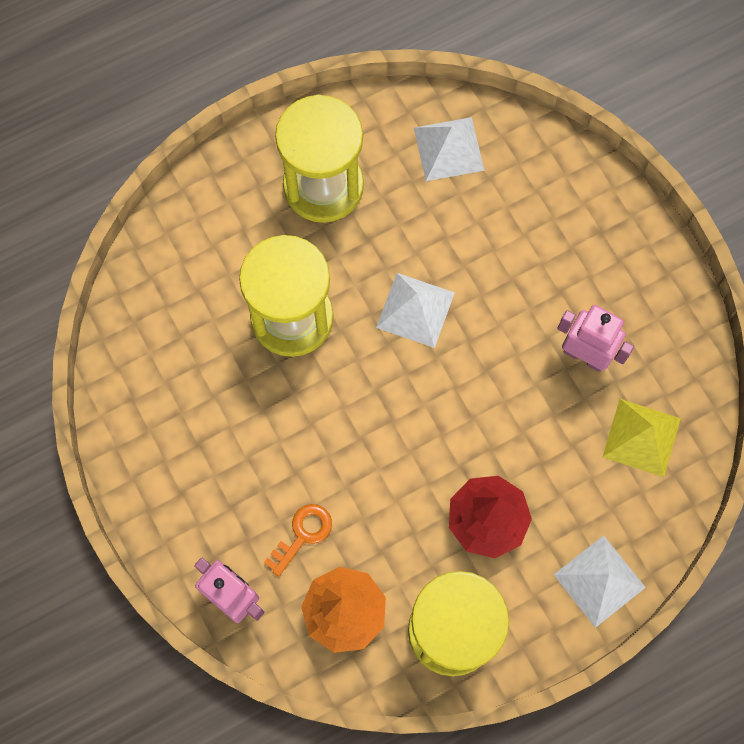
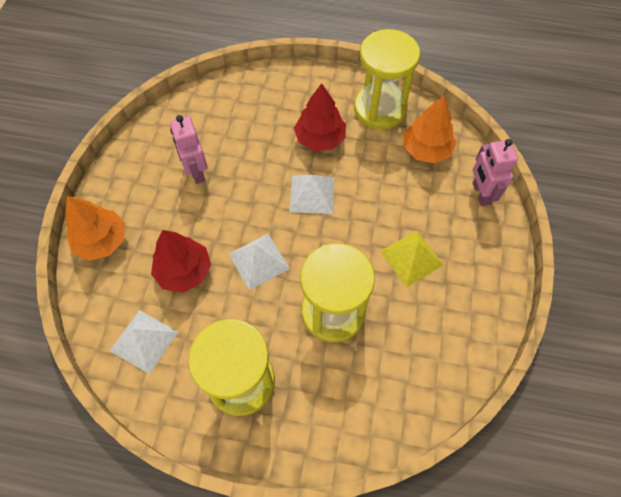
camera: 140 degrees left, 10 degrees down
(302, 535) = (421, 196): orange key -> none
(480, 239) = (184, 271): none -> red tree
(596, 201) = (101, 241): none -> orange tree
(599, 581) = (293, 82): white pyramid -> white pyramid (312, 194)
(641, 437) = (211, 119): yellow pyramid -> yellow pyramid (411, 258)

